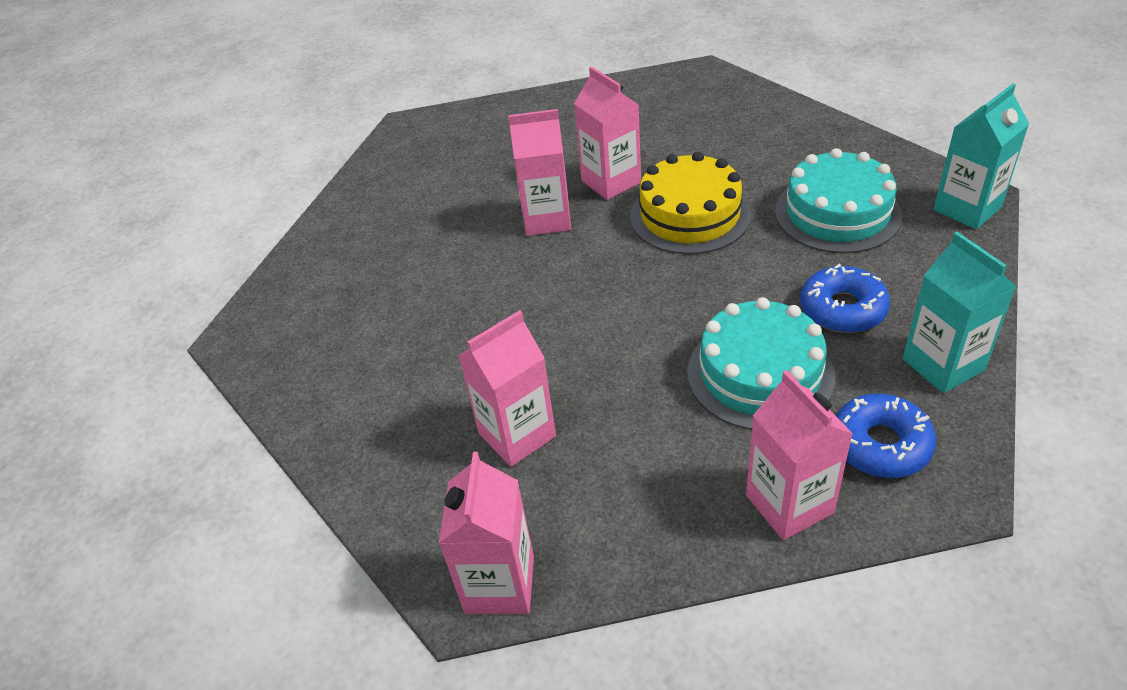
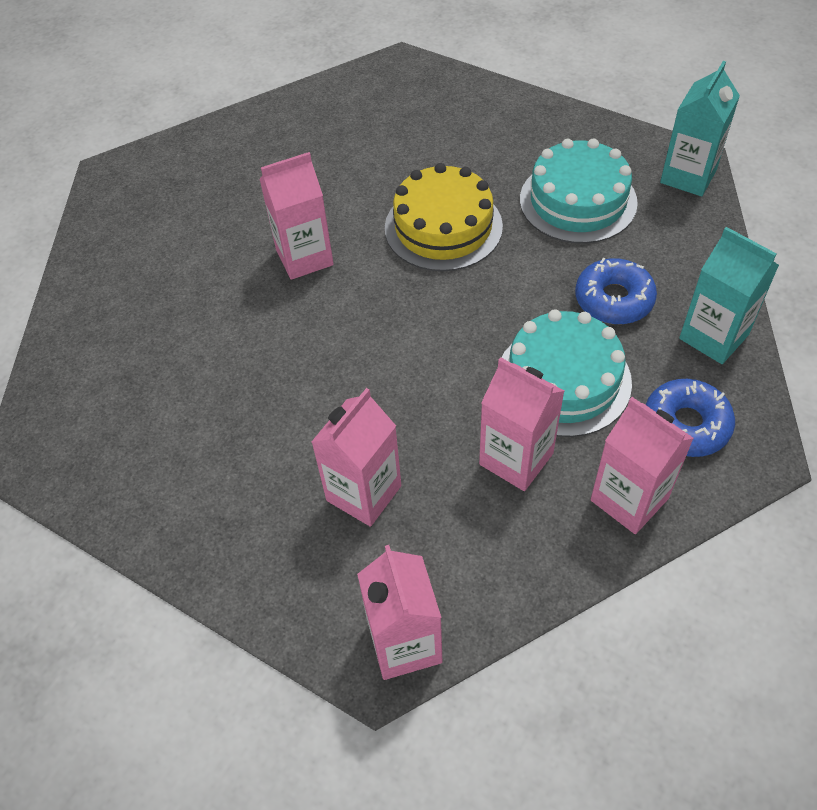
camera: 20 degrees left, 10 degrees up
(611, 182) = (353, 203): pink carton -> pink carton (516, 459)

